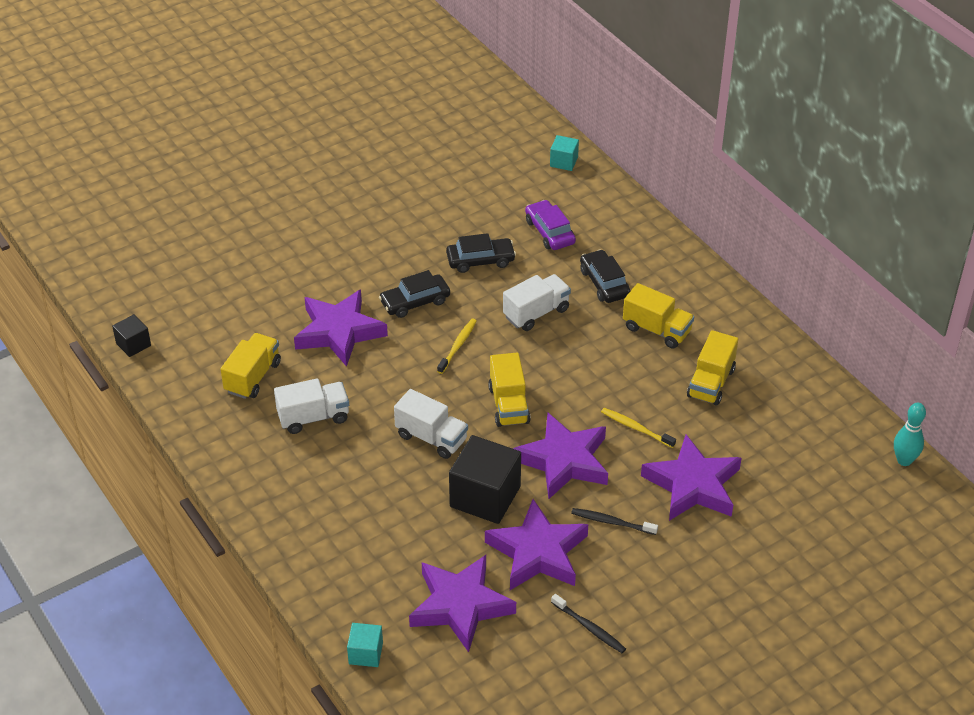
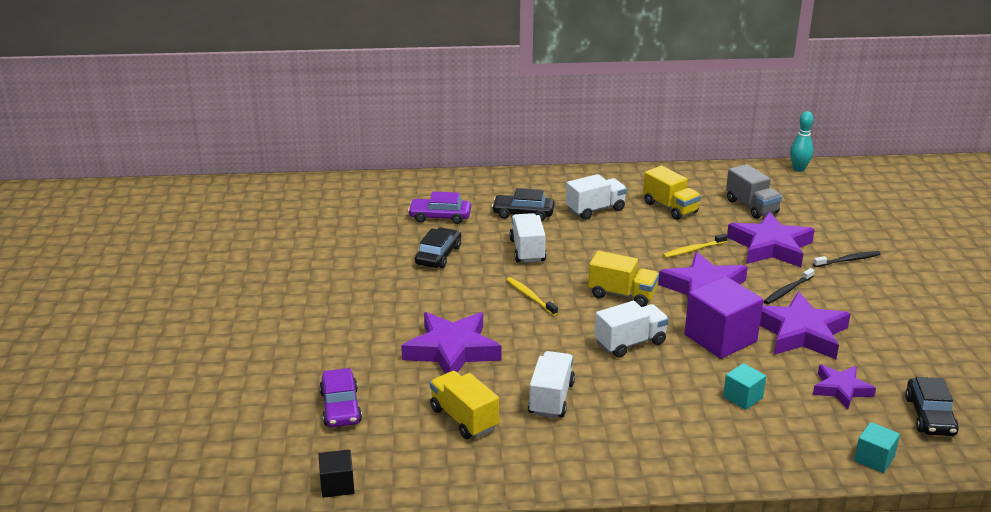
camera: 60 degrees left, 15 degrees down
(222, 304) = (340, 407): none -> purple car
(415, 302) = (454, 300): black car -> black car (929, 416)
(460, 606) = (841, 389): purple star -> purple star, size x0.59
(485, 496) = (720, 338): black cube -> purple cube
(564, 162) = (367, 187): turquoise cube -> turquoise cube (742, 397)
(589, 628) = (897, 335): black toothbrush -> black toothbrush (848, 260)
(657, 330) = (595, 210): yellow truck -> white truck
(771, 446) = (751, 206): none -> grey truck

